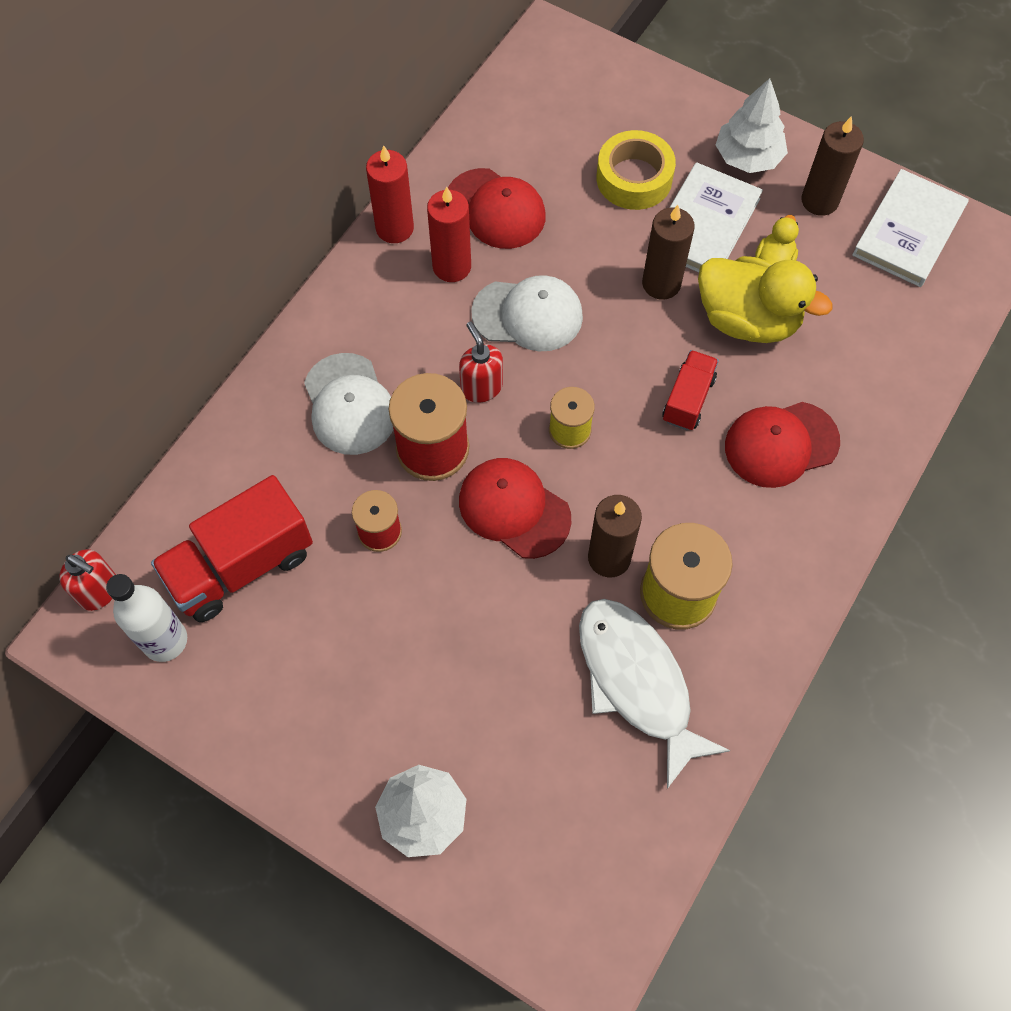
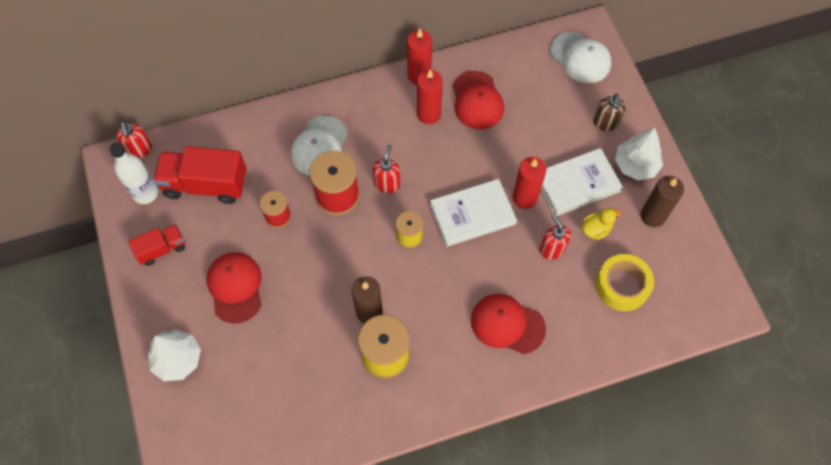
camera: 40 degrees right, 0 degrees up
(514, 509) = (347, 253): red cap -> red cap (235, 287)
(528, 315) = (443, 165): white cap -> white cap (580, 58)
(634, 178) = (563, 134): yellow tape -> yellow tape (622, 285)
(637, 682) = (326, 381): white fish -> none
(661, 284) = (524, 198): brown candle -> red candle
(669, 132) = (605, 123): none -> brown soap dispenser
(688, 399) = (482, 266): red truck -> red truck (162, 249)
(747, 320) = (552, 249): yellow duck -> red soap dispenser
(908, 231) = (687, 267): white book -> white book (472, 214)

